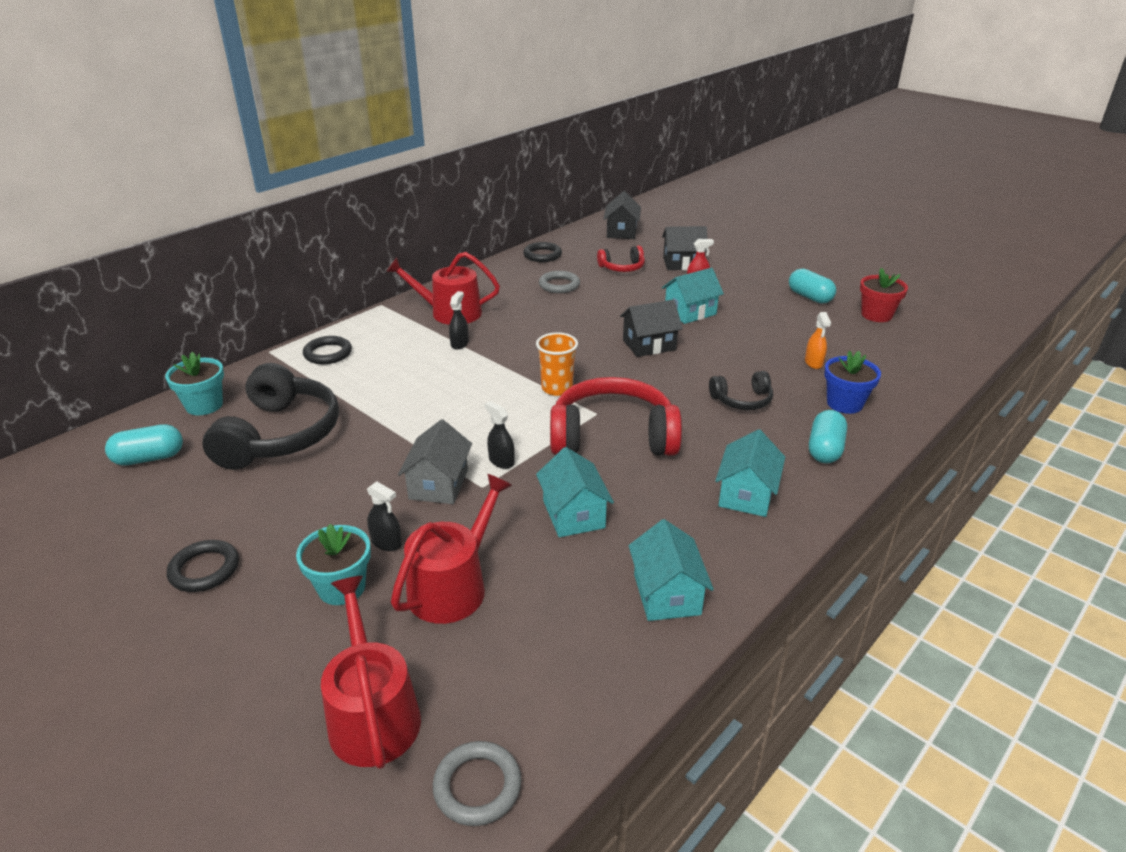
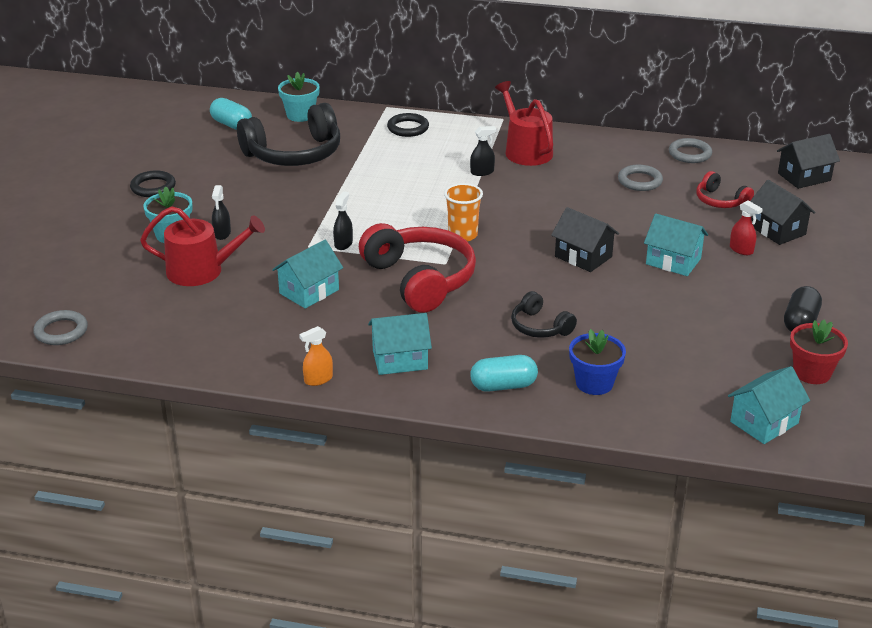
camera: 60 degrees right, 0 degrees up
(372, 714) = (87, 282): red watering can -> none
(438, 484) = (295, 230): grey house -> none
(542, 255) = (690, 154): black ring -> grey ring
(666, 594) = (256, 352): turquoise house -> turquoise house (764, 422)
(809, 297) = (800, 322): turquoise capsule -> black capsule
(813, 363) = (654, 352): orange spray bottle -> orange spray bottle (318, 379)

